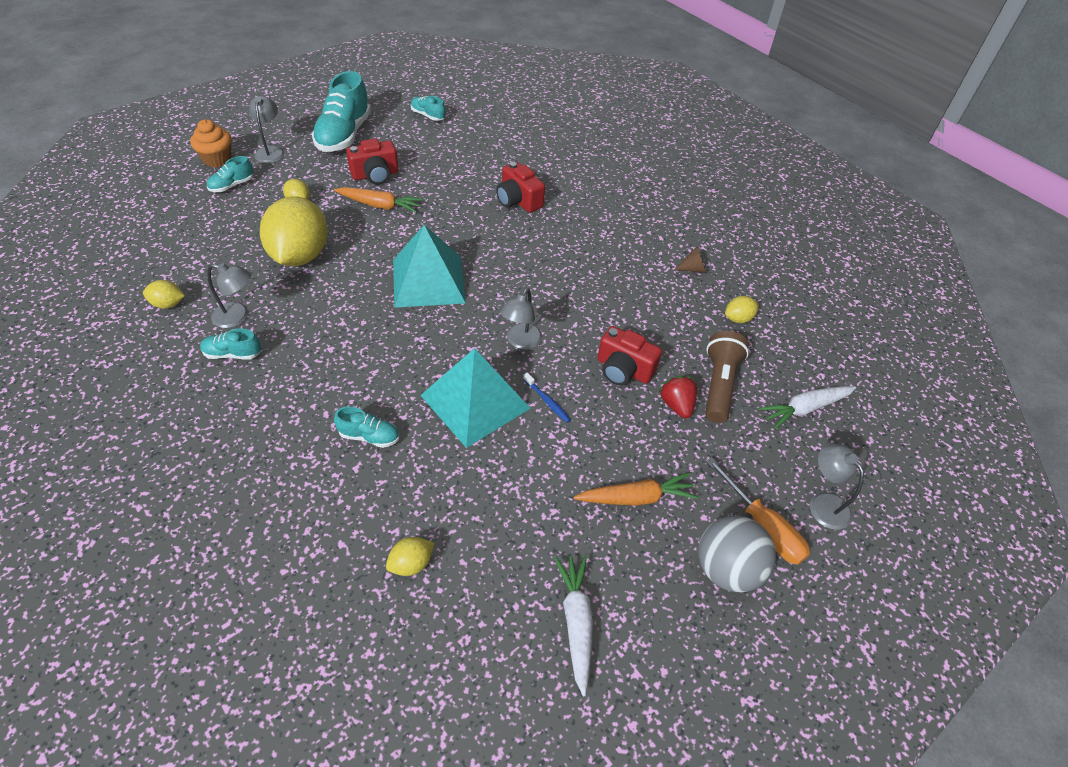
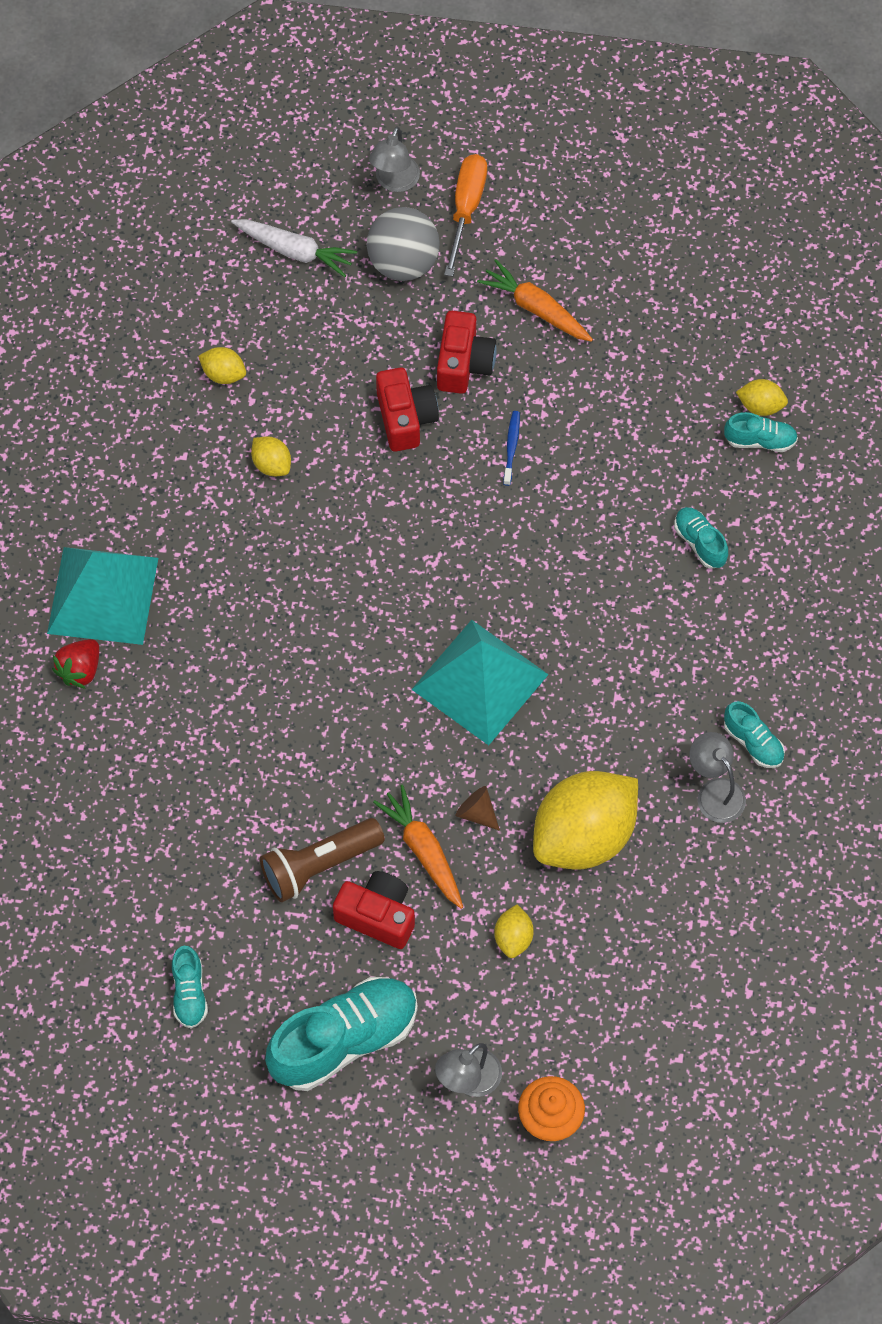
camera: 130 degrees left, 15 degrees up
(168, 304) = (773, 870): yellow lemon -> yellow lemon (272, 464)
(232, 185) = (570, 1041): turquoise shoe -> turquoise shoe (760, 440)
(475, 402) = (576, 500): turquoise pyramid -> turquoise pyramid (103, 595)
(518, 200) = (252, 722): red camera -> red camera (464, 363)
(520, 342) = (467, 527): grey lamp -> none
(576, 622) = (682, 270): white carrot -> none
(676, 405) = (402, 348): red strawberry -> red strawberry (80, 670)
(693, 269) = (184, 463): brown cone -> brown cone (476, 812)
(719, 385) = (338, 332): brown flashlight -> brown flashlight (319, 865)
(726, 569) = (532, 209): grey ball -> grey ball (403, 263)

